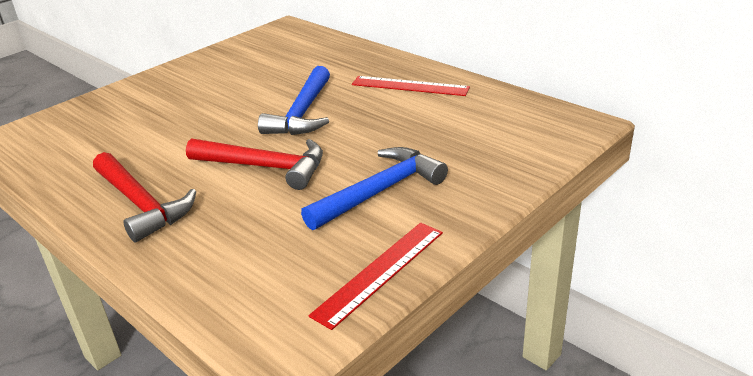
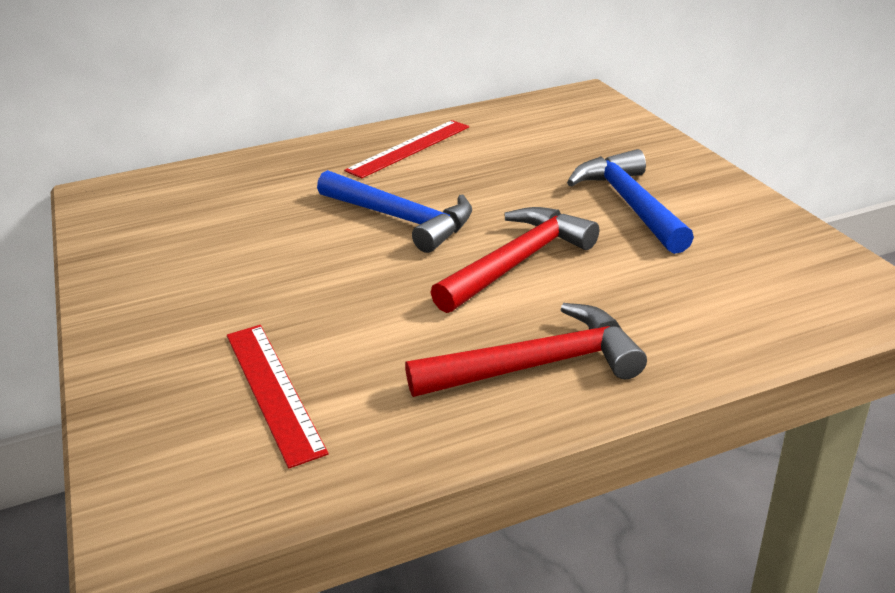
camera: 65 degrees left, 0 degrees up
(380, 272) = (777, 229): red ruler -> red ruler (273, 390)

